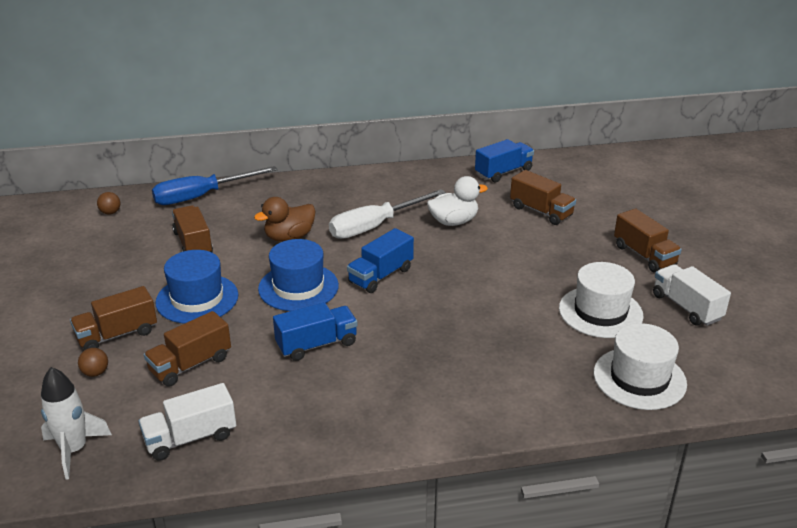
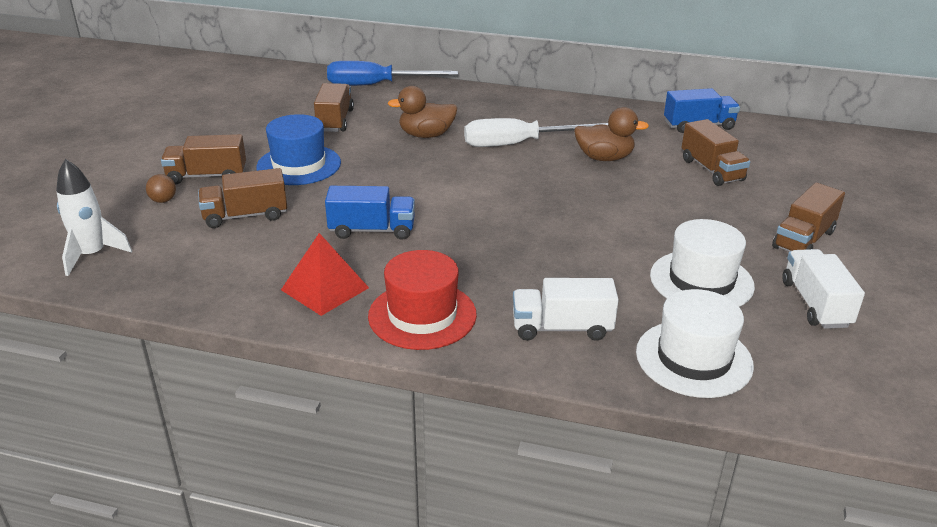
camera: 25 degrees right, 0 degrees up
(110, 212) = (287, 82): brown ball -> none
(190, 438) = (192, 274): white truck -> white truck (561, 328)
(298, 287) = (398, 178): blue hat -> none
(321, 412) = (325, 289): none -> red pyramid
(380, 276) = (486, 187): blue truck -> none
(420, 409) = (422, 315): none -> red hat
(453, 222) = (604, 158): white duck -> brown duck
(644, 255) = (803, 239): brown truck -> brown truck turned 45 degrees clockwise

